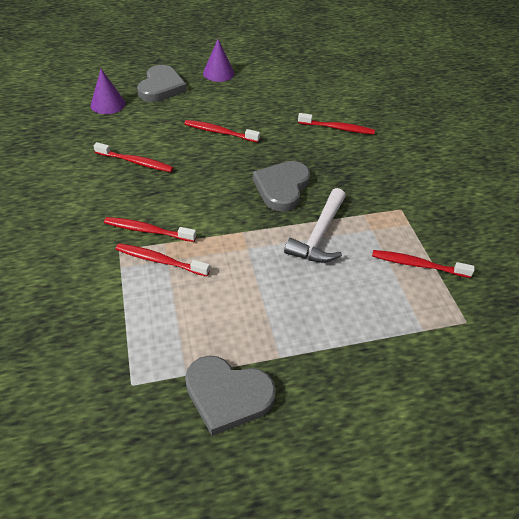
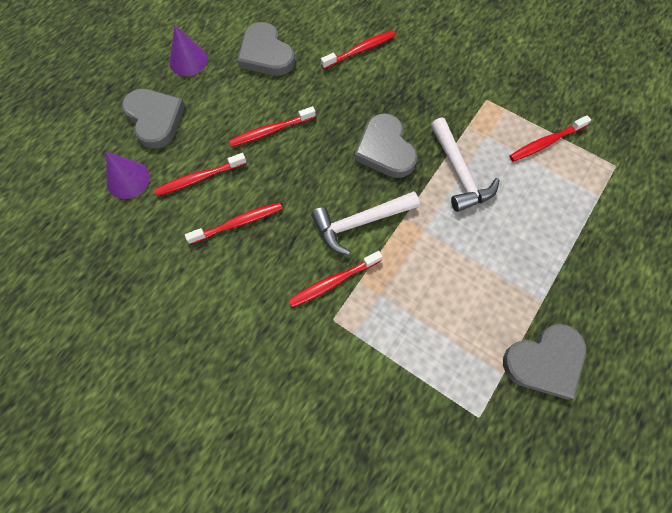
camera: 40 degrees left, 20 degrees up
(160, 261) = (376, 300): red toothbrush -> red toothbrush (199, 178)
(209, 213) = (360, 223): none -> white hammer
(270, 95) = (266, 54): none -> grey heart

